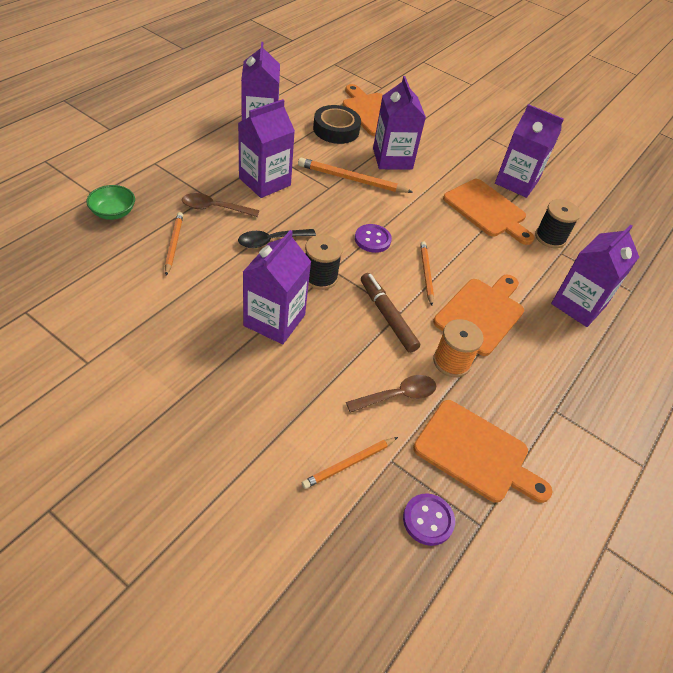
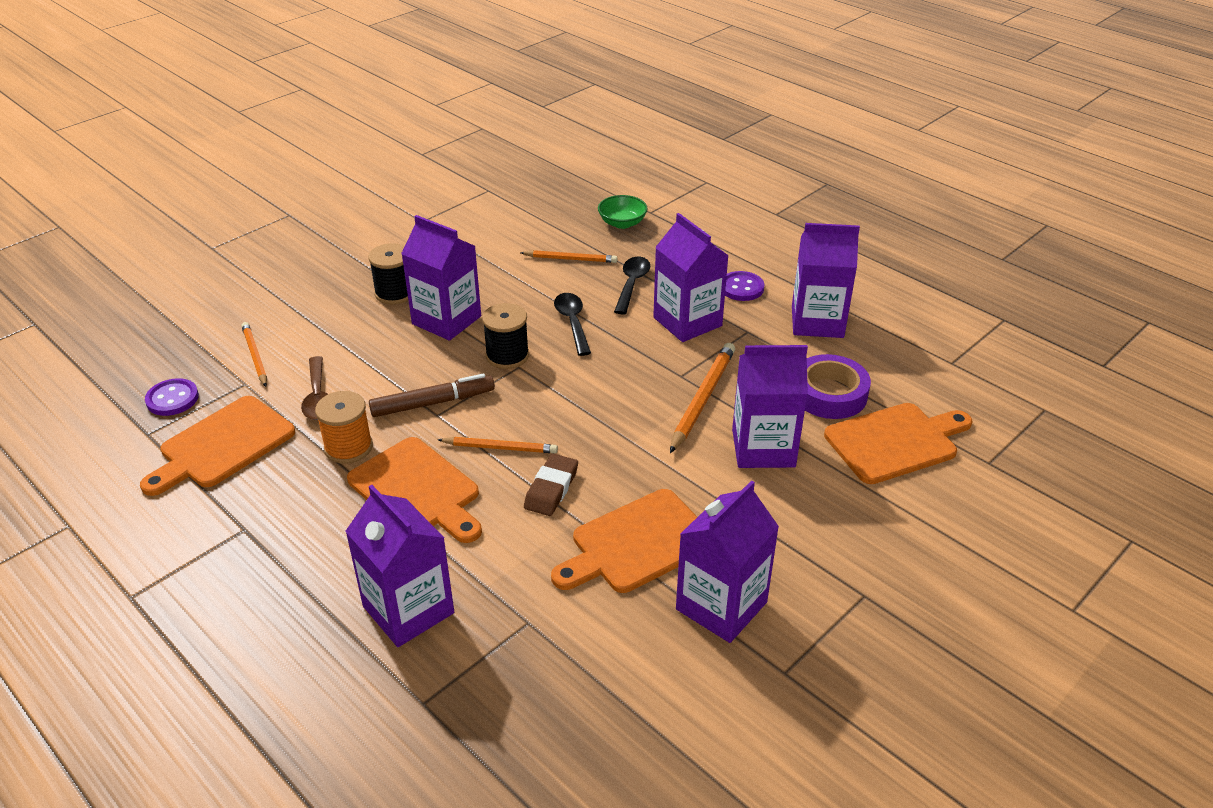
camera: 105 degrees right, 10 degrees down
(214, 208) = (632, 284): brown spoon -> black spoon
(336, 130) = (829, 394): black tape -> purple tape
(372, 239) = (571, 405): purple button -> purple button (741, 288)
(456, 247) = (551, 489): none -> brown eraser
(550, 237) = (567, 616): black spool -> black spool (395, 293)

